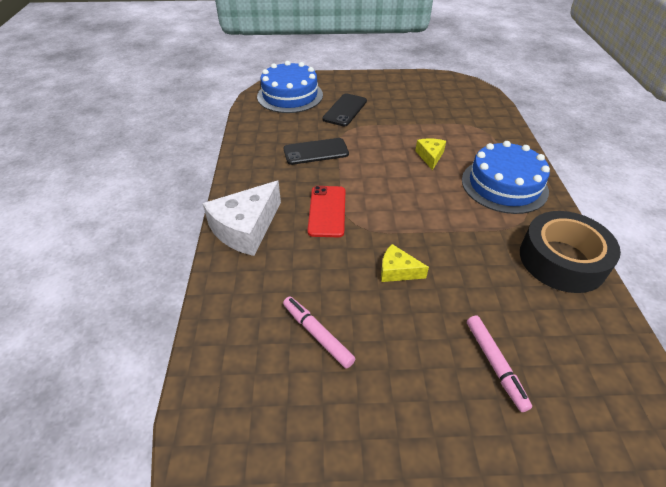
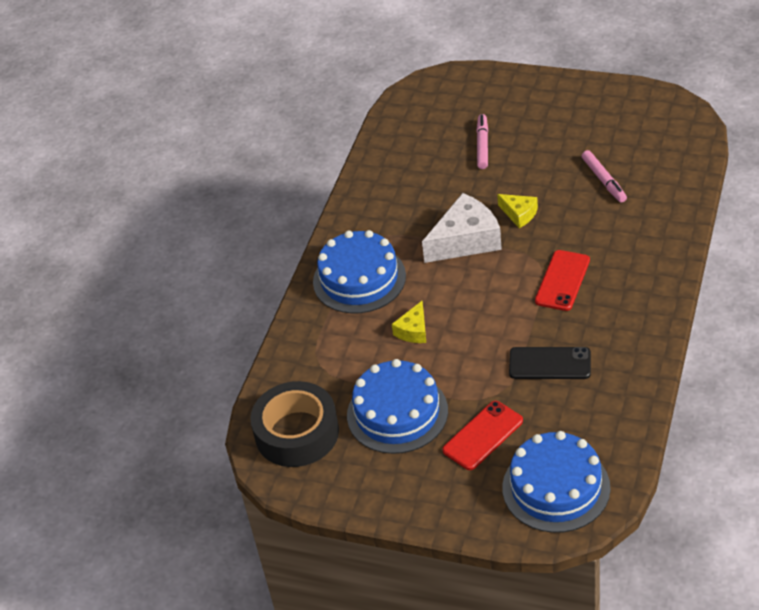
camera: 155 degrees left, 0 degrees up
(246, 228) = (651, 275): white cheese -> white cheese (466, 240)
(345, 110) = (482, 435): black phone -> red phone
(407, 112) = (397, 413): none -> blue cake
(562, 260) = (371, 200): black tape -> black tape (297, 433)

